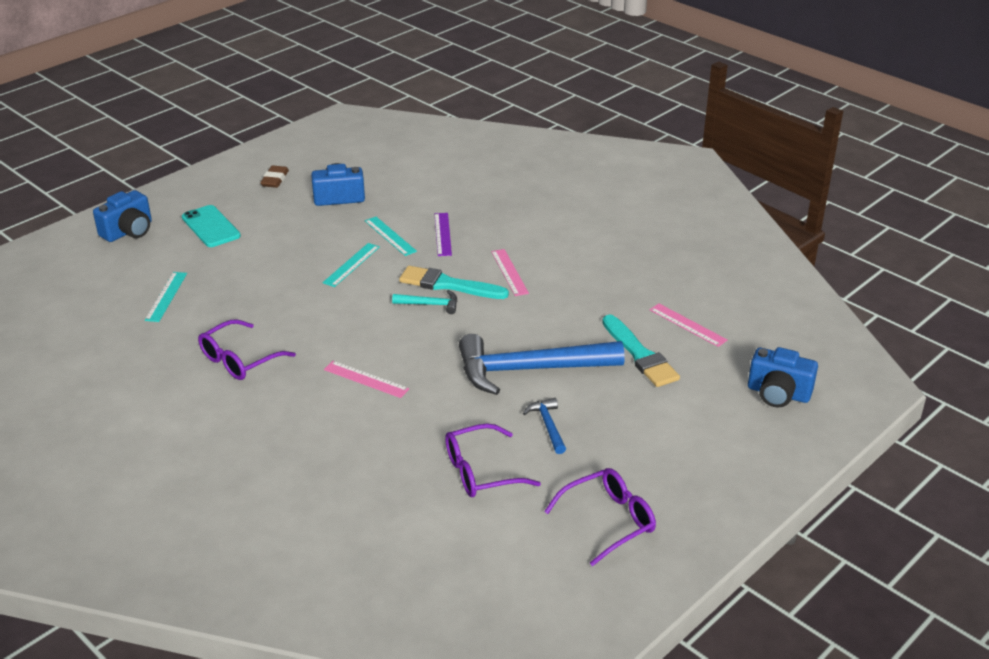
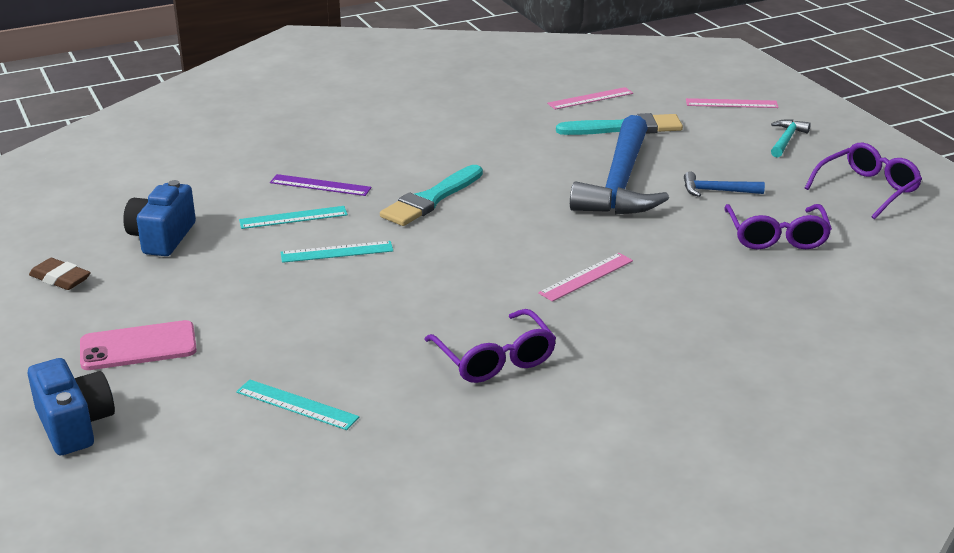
camera: 70 degrees left, 5 degrees down
(211, 227) = (138, 346): turquoise phone -> pink phone
(351, 264) = (337, 252): turquoise ruler -> turquoise ruler turned 60 degrees counterclockwise
(430, 304) = (463, 216): turquoise hammer -> turquoise hammer (786, 140)
(509, 272) = (433, 162): pink ruler -> pink ruler (731, 103)
(608, 521) = (867, 190): purple glasses -> purple glasses turned 60 degrees clockwise
(778, 393) = (714, 86): blue camera -> none

